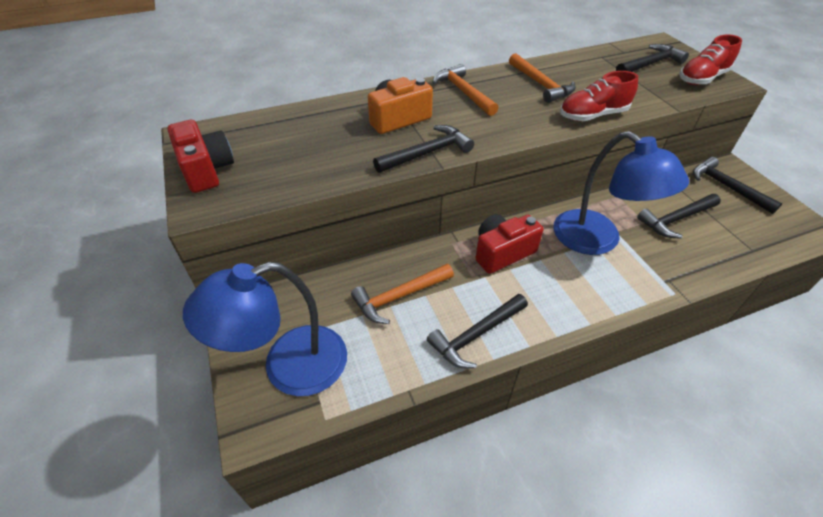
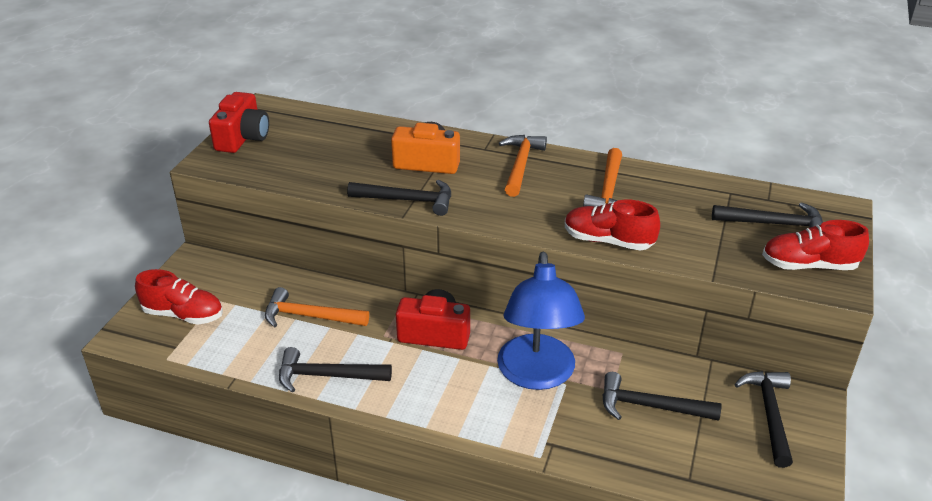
camera: 40 degrees right, 10 degrees down
(288, 366) = (183, 315): blue lamp -> red shoe

